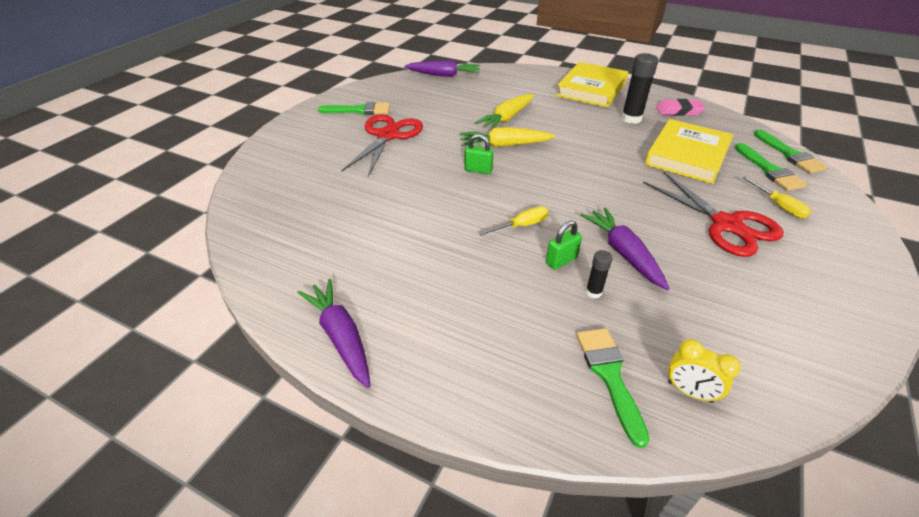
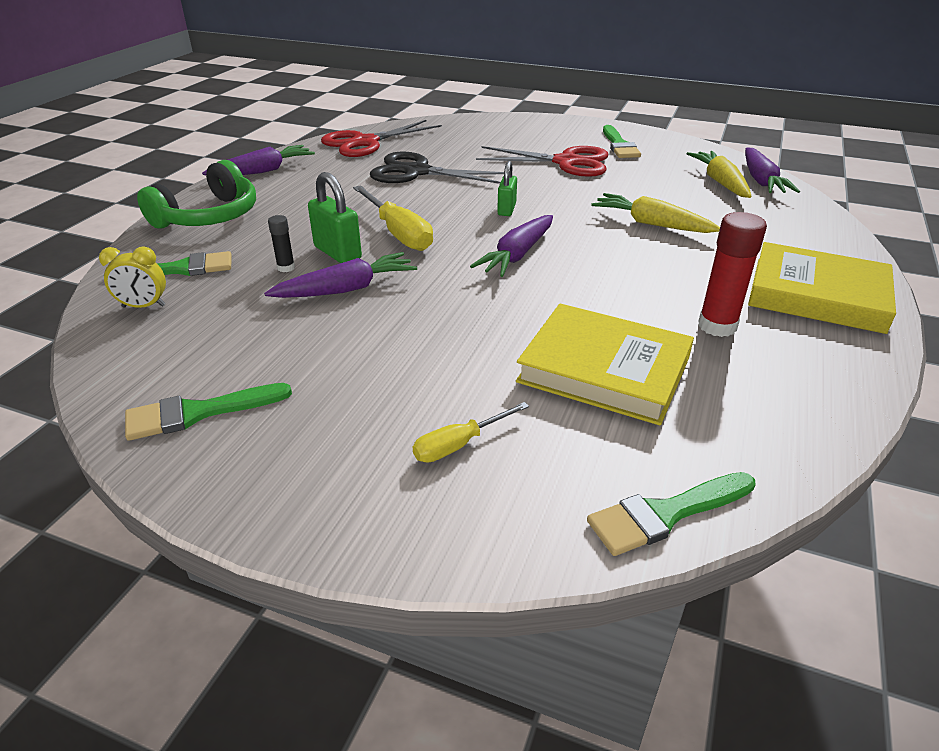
camera: 85 degrees right, 5 degrees down
(384, 213) = (417, 172): none -> black scissors
(476, 373) = (209, 216): none -> green headphones
(504, 145) = (572, 223): yellow carrot -> yellow carrot (720, 182)
(521, 225) = (398, 233): yellow screwdriver -> yellow screwdriver, size x1.72
(556, 171) = (517, 255): none -> purple carrot
(561, 260) = (337, 253): green padlock -> green padlock, size x1.51
(631, 119) = (717, 326): black glue stick -> red glue stick
(678, 111) = (791, 386): pink eraser -> none
(689, 392) = (144, 306): yellow clock -> yellow clock turned 120 degrees counterclockwise
(726, 224) = (403, 376): red scissors -> red scissors (365, 142)
(769, 170) = (583, 463): green brush -> green brush (198, 413)

